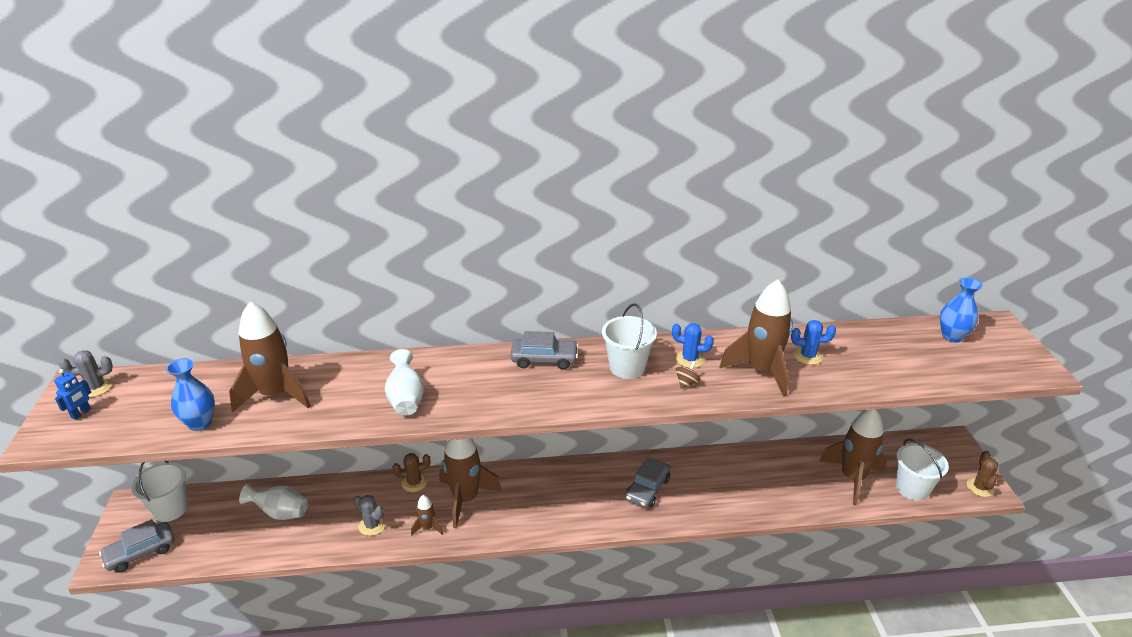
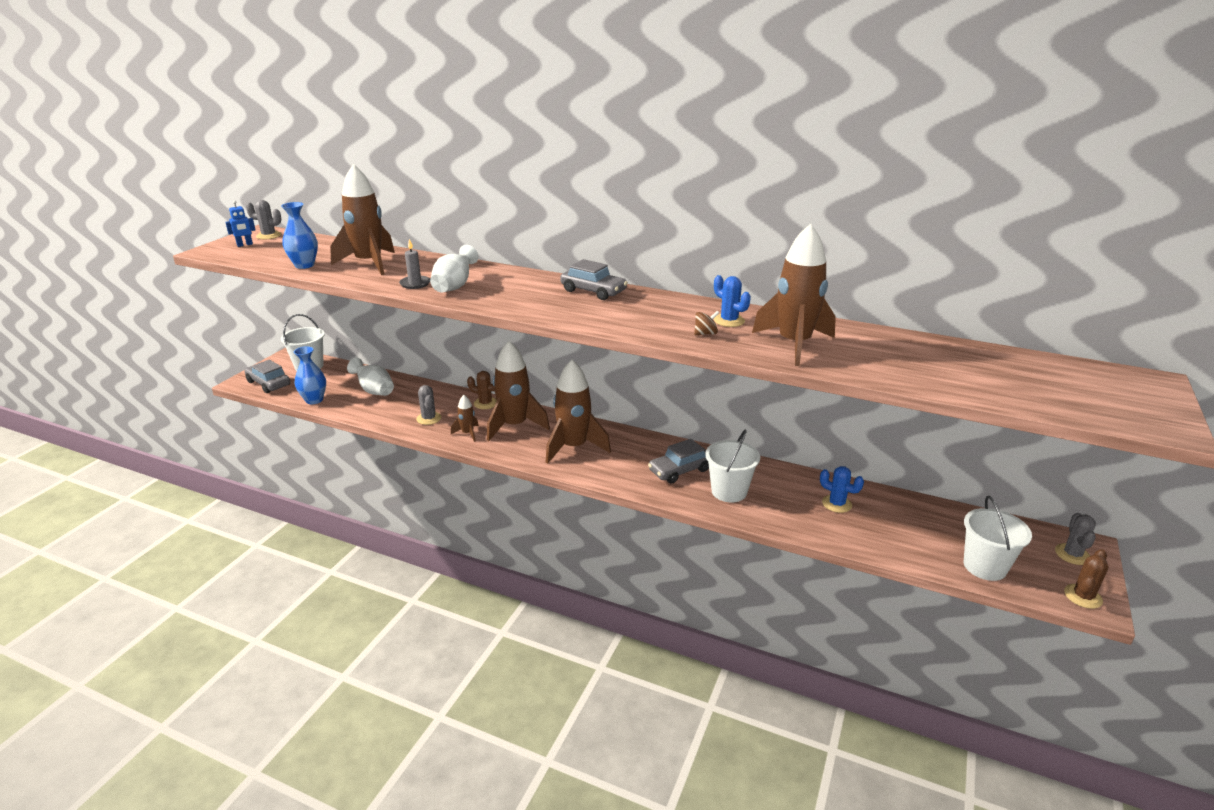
camera: 30 degrees right, 5 degrees down
(141, 552) = (268, 383): grey car -> grey car turned 45 degrees clockwise
(360, 409) = (415, 284): none -> grey candle
(627, 367) = (661, 312): white bucket -> white bucket (729, 491)
(808, 356) = (861, 347): blue cactus -> blue cactus (836, 504)
(852, 478) = (915, 533): brown rocket -> brown rocket (574, 447)
(951, 452) = (1072, 554): none -> grey cactus
(952, 336) = (1069, 375): blue vase -> blue vase (314, 400)

